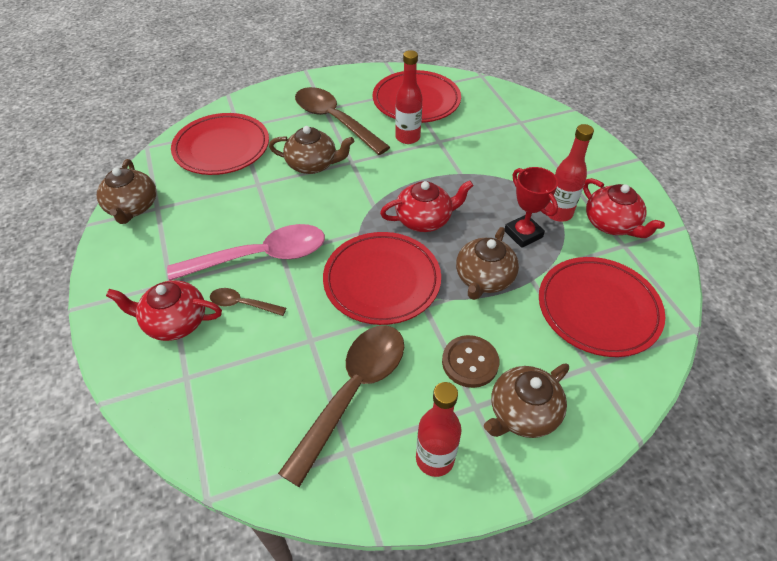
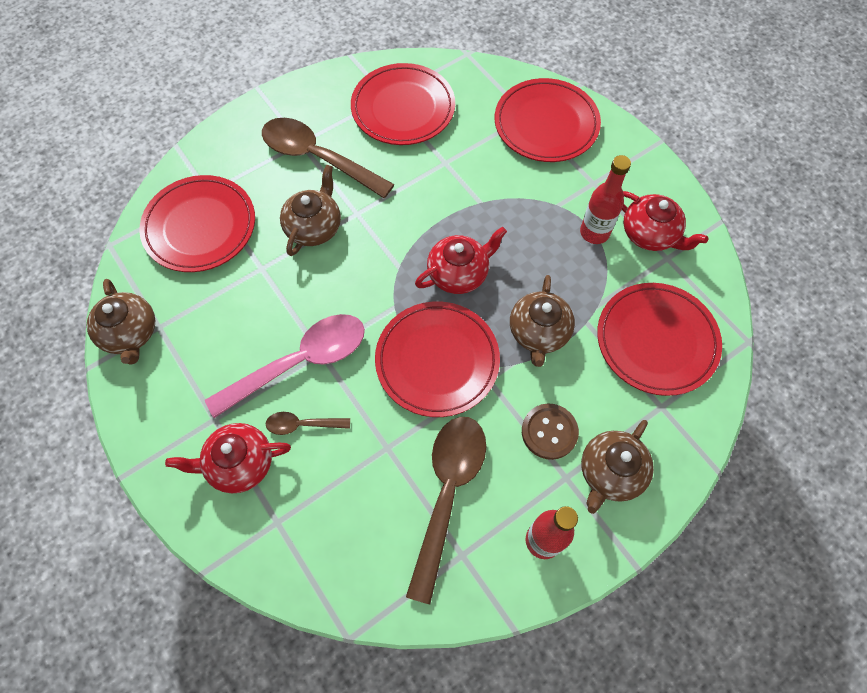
camera: 15 degrees left, 15 degrees up
(313, 164) = (314, 227): brown teapot -> brown teapot turned 60 degrees counterclockwise
(407, 137) = (409, 165): red bottle -> none
(523, 234) = (565, 267): red trophy -> none
(535, 130) = (546, 124): none -> red plate

